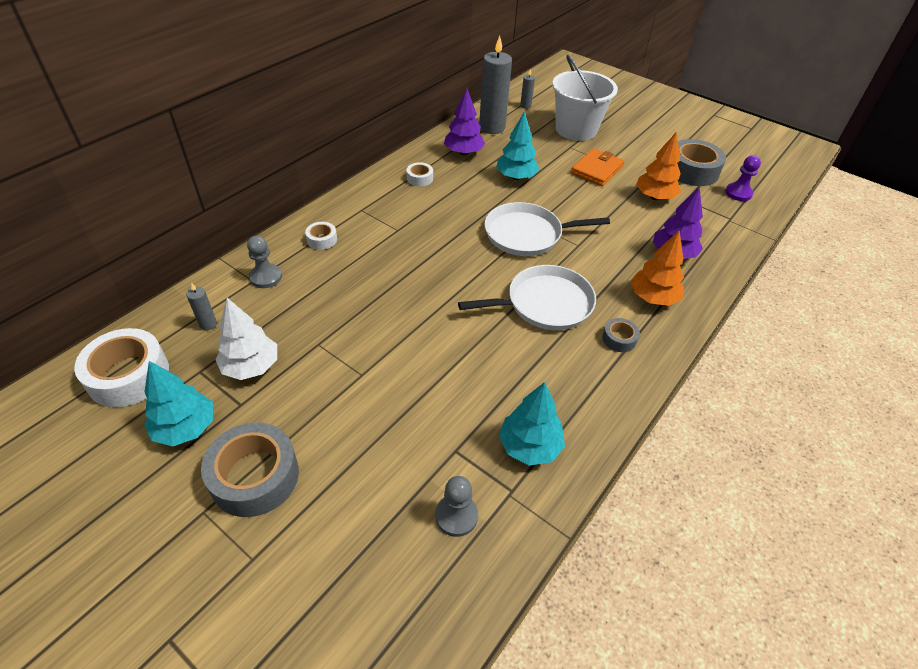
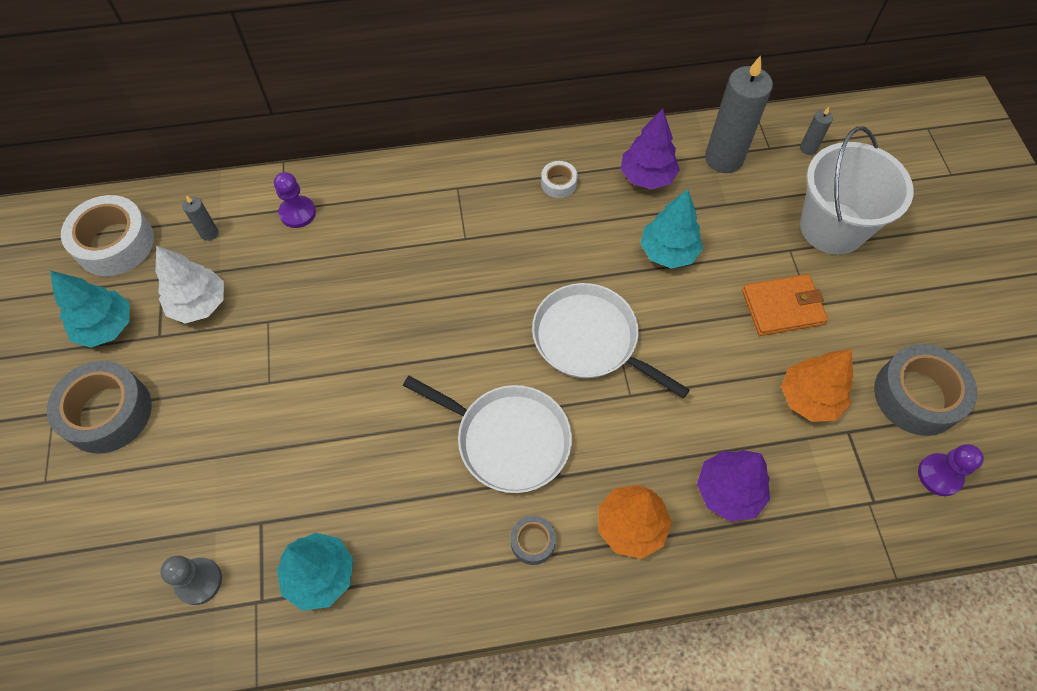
camera: 45 degrees right, 15 degrees up
(266, 277) = (297, 213): grey pawn -> purple pawn
(322, 240) = (385, 201): white tape -> none

